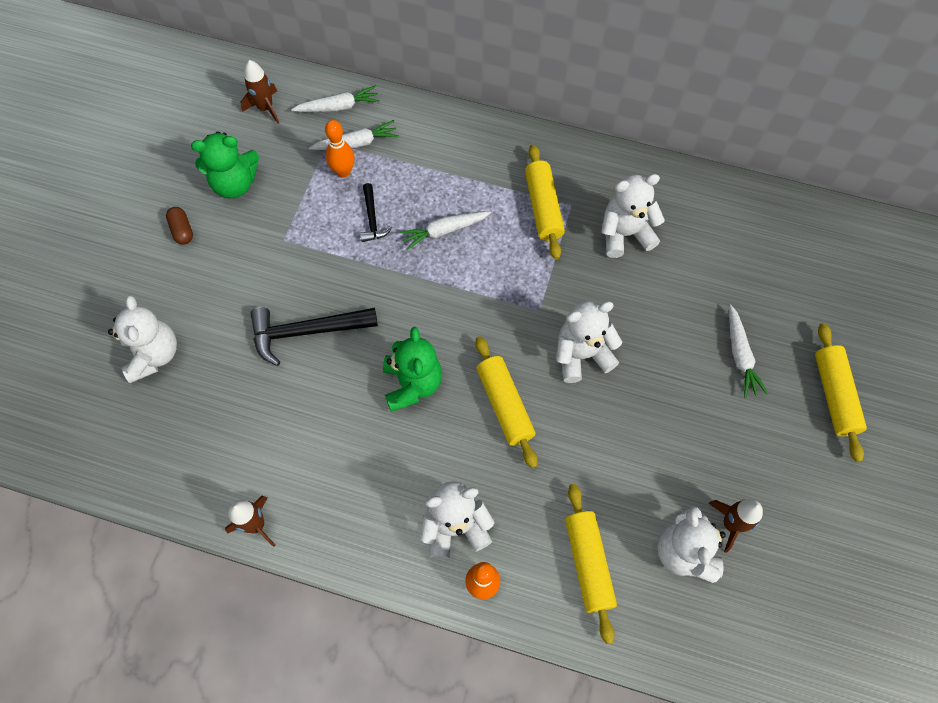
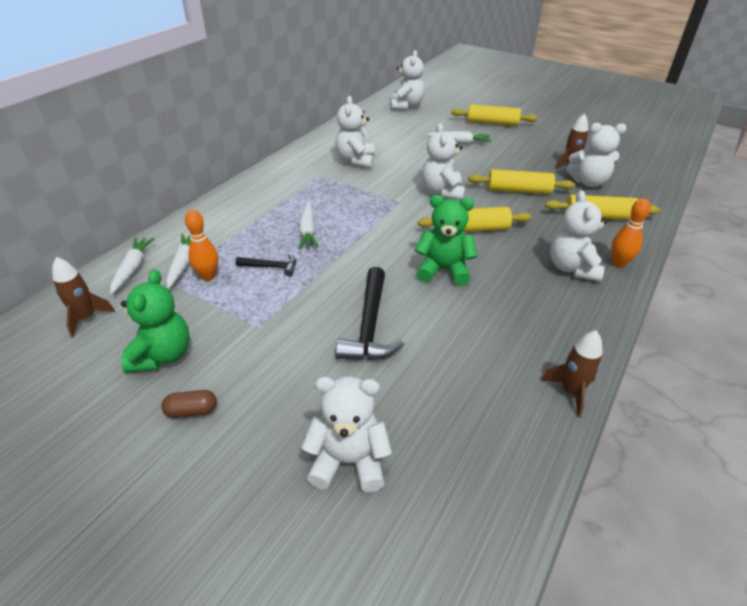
camera: 75 degrees left, 25 degrees down
(543, 207) = (315, 186): yellow rolling pin -> yellow rolling pin (518, 190)
(837, 256) = (406, 106): none -> white teddy bear

